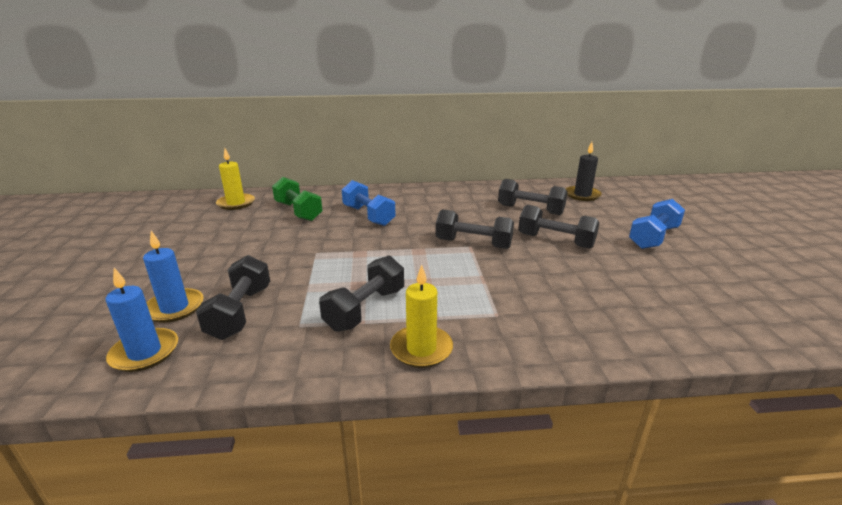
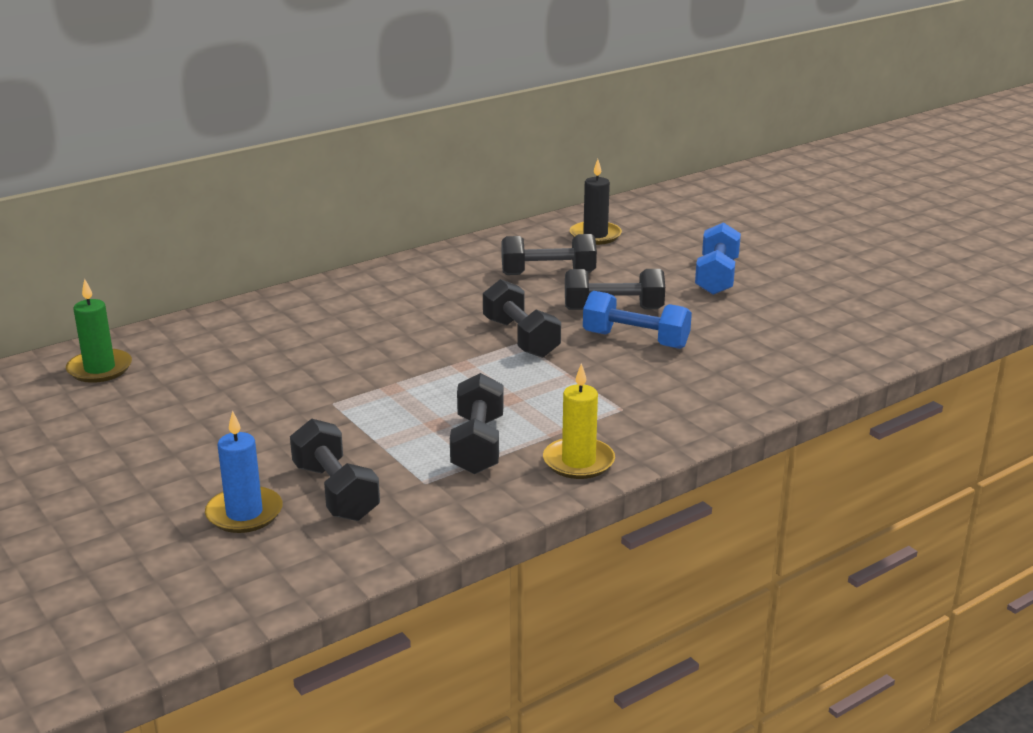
camera: 30 degrees left, 0 degrees up
(145, 352) = (285, 560): blue candle -> none
(236, 203) = (100, 369): yellow candle -> green candle
(298, 211) = (223, 356): green dumbbell -> none
(368, 216) = (339, 336): blue dumbbell -> blue dumbbell (635, 340)
(473, 243) = (521, 338): black dumbbell -> black dumbbell turned 75 degrees clockwise

